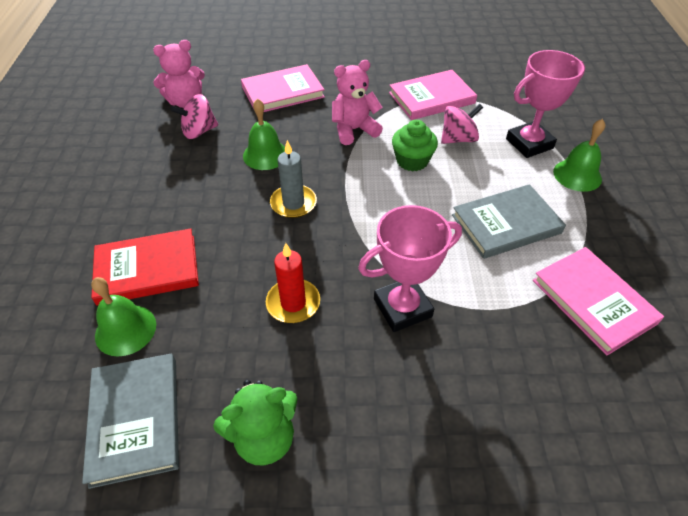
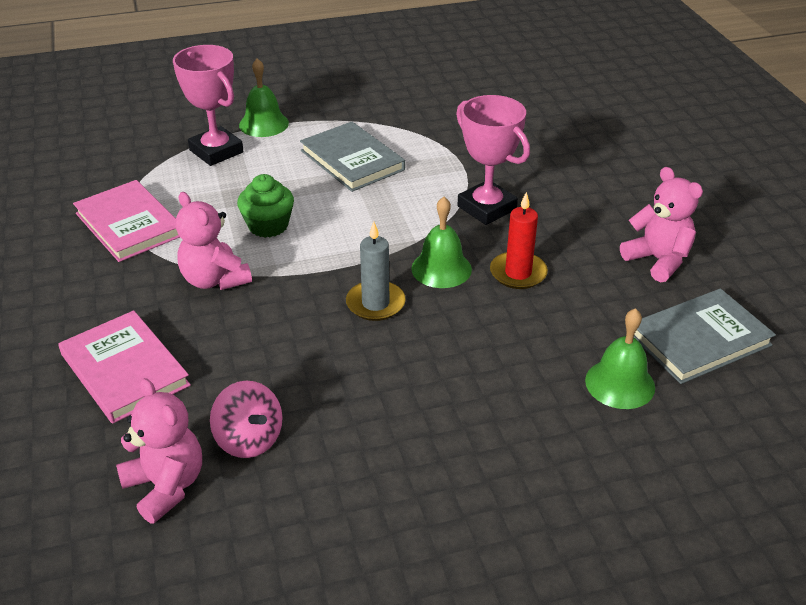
camera: 105 degrees left, 10 degrees down
(147, 269) = (535, 397): red book -> none
(264, 437) = (658, 260): green teddy bear -> pink teddy bear
(265, 155) = (288, 350): green bell -> green bell (441, 268)
(458, 139) = (217, 197): pink spinning top -> none
(593, 301) = (427, 117): pink book -> none

